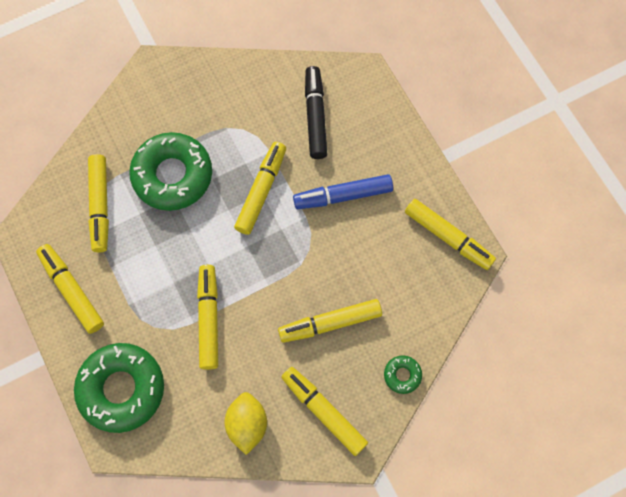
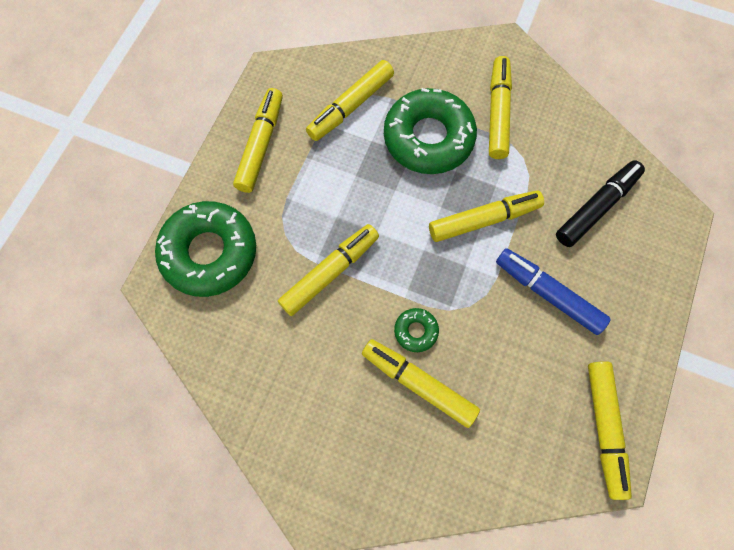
camera: 50 degrees right, 0 degrees up
(247, 424) = (262, 386): yellow lemon -> none
(323, 411) = (330, 448): yellow marker -> yellow marker (497, 113)
(402, 375) = (428, 497): green donut -> green donut (416, 331)

